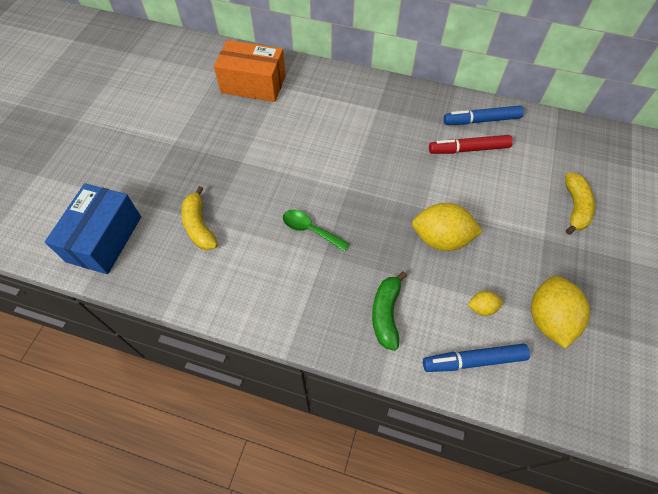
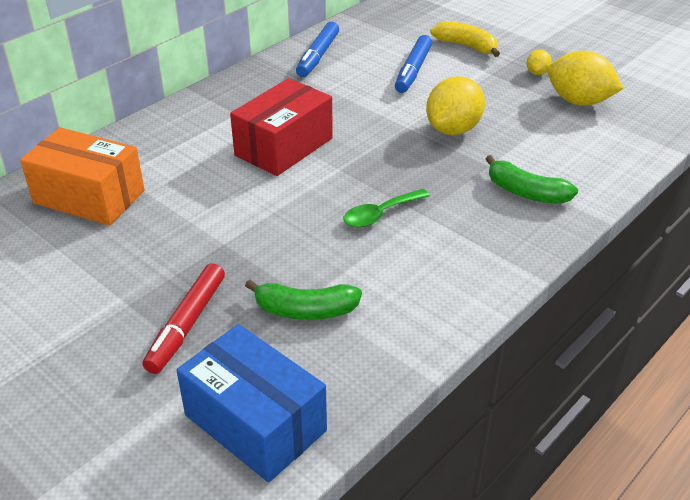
camera: 65 degrees left, 20 degrees down
(199, 226) = (305, 310): yellow banana -> green banana
(253, 84) = (89, 197): orange box -> orange box turned 75 degrees clockwise
(355, 148) = (284, 147): none -> red box
(468, 149) = (350, 76): red marker -> red marker (187, 324)
(473, 360) = (604, 156): blue marker -> blue marker (413, 71)
(482, 307) = (548, 132): yellow lemon -> yellow lemon (537, 73)

